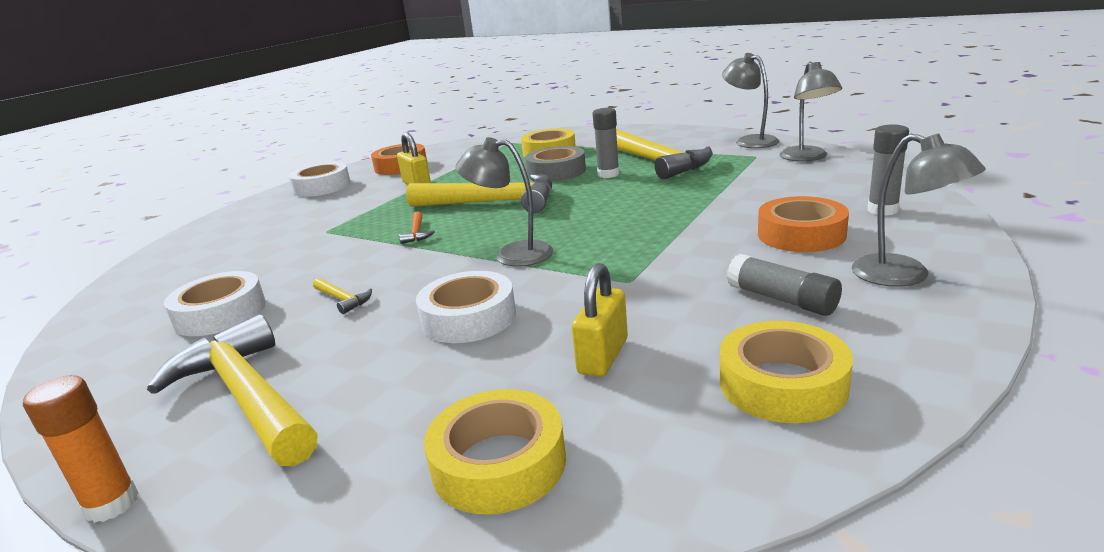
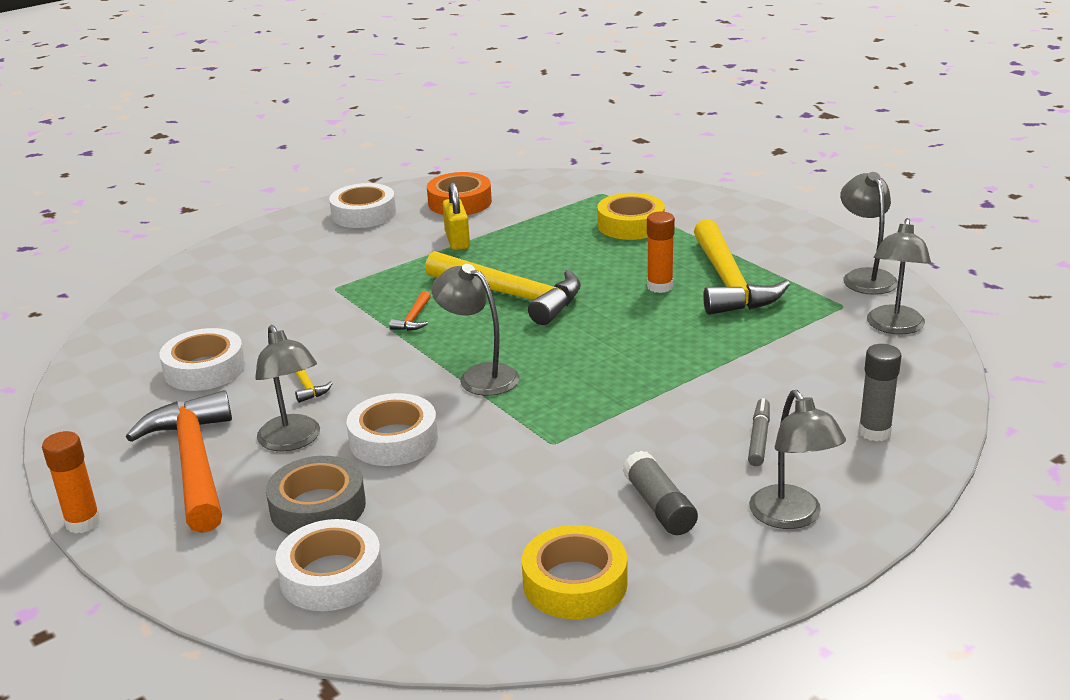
camera: 20 degrees right, 5 degrees up
(247, 396) = (194, 463): yellow hammer -> orange hammer
(358, 346) = (293, 441): none -> grey lamp
(499, 463) = (331, 576): yellow tape -> white tape
(556, 172) = (610, 264): grey tape -> grey tape (318, 507)
(603, 356) = (467, 513): yellow padlock -> none
(608, 174) = (660, 286): grey glue stick -> orange glue stick
(801, 234) = (759, 438): orange tape -> grey marker

